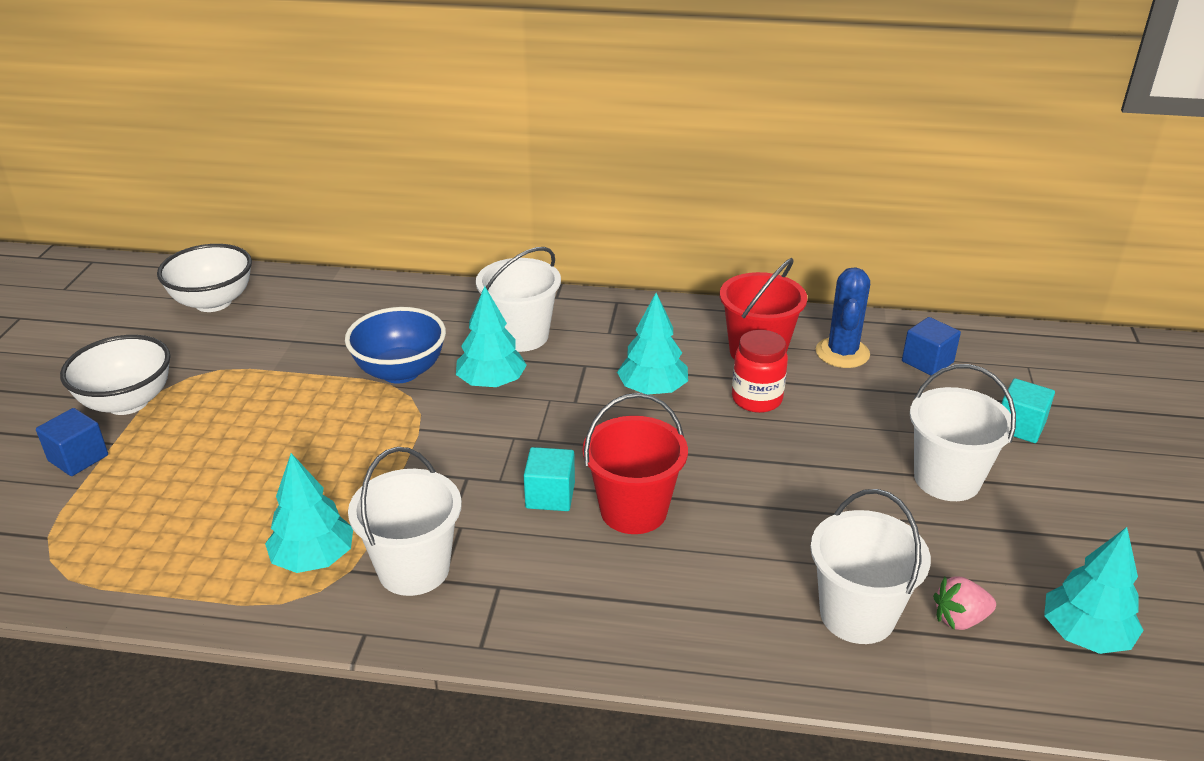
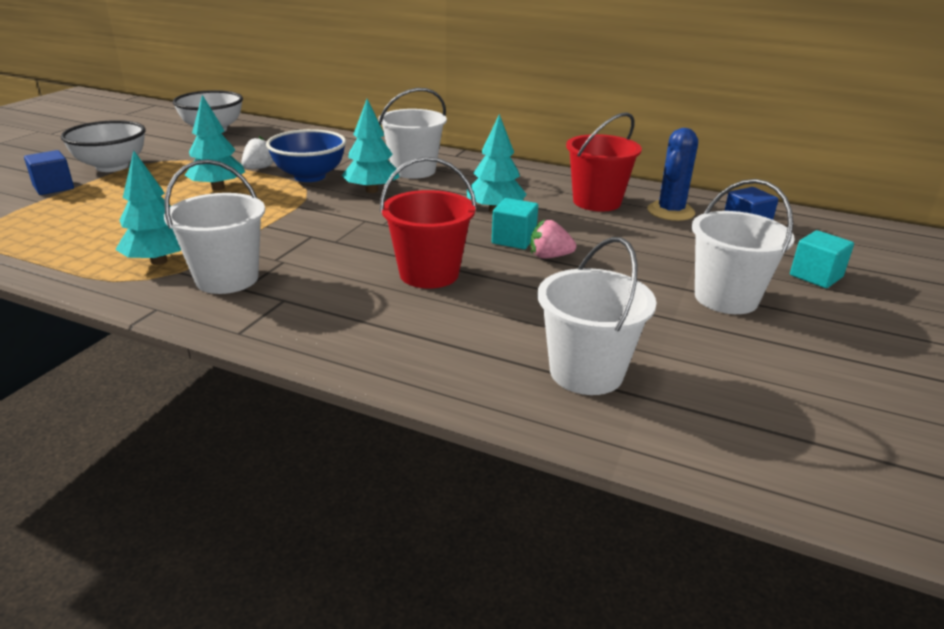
camera: 15 degrees right, 5 degrees down
(326, 368) = (259, 168): none -> white strawberry
(550, 495) = (368, 255): turquoise cube -> turquoise cube (514, 240)
(756, 399) = (579, 227): red jar -> none
(960, 619) = (688, 394): pink strawberry -> pink strawberry (549, 256)
(1085, 635) = (819, 430): turquoise tree -> turquoise tree (218, 188)

